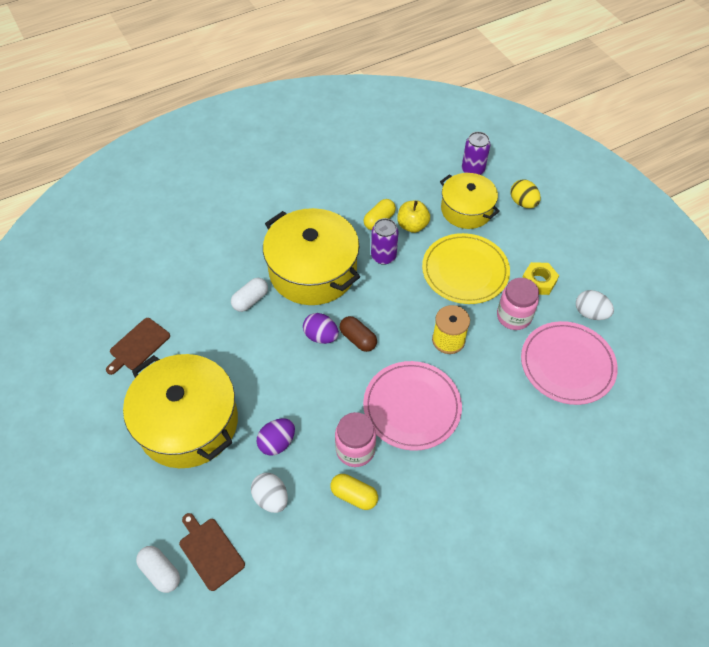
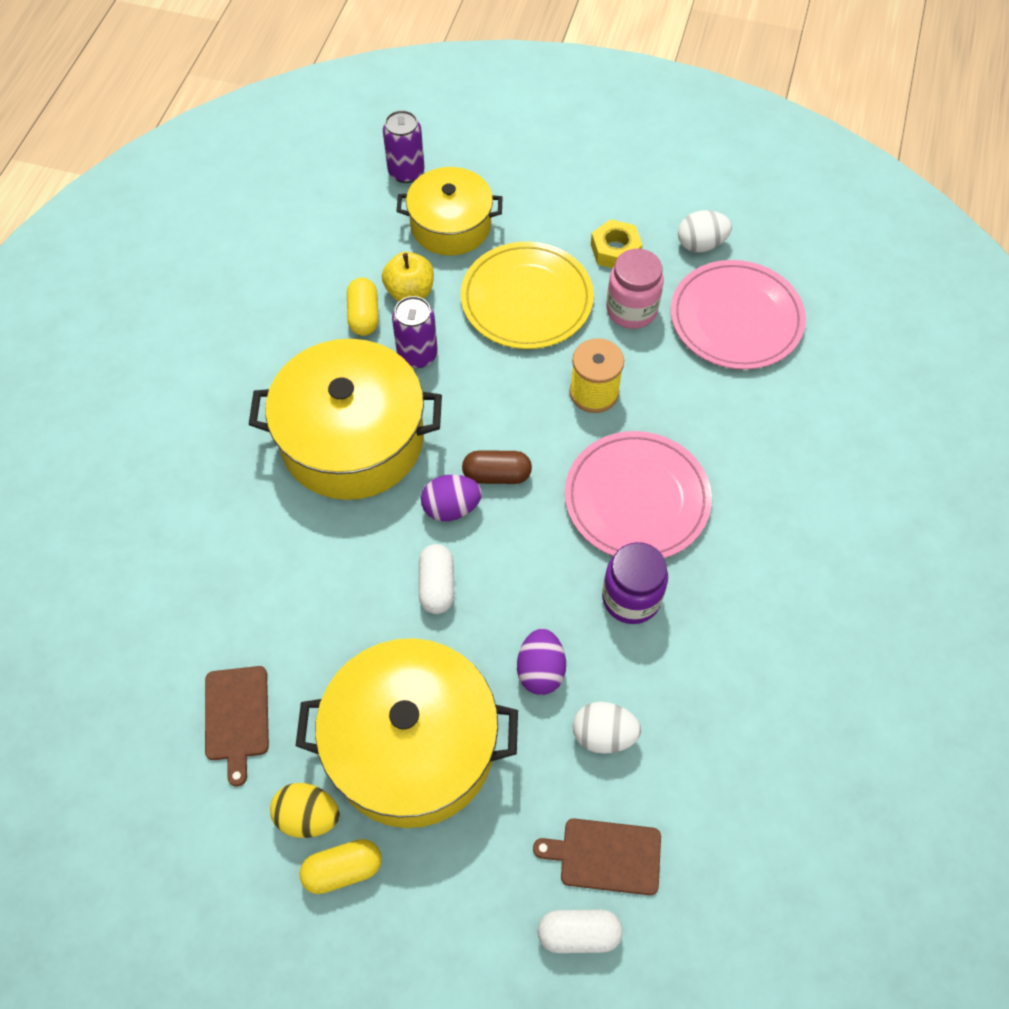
camera: 45 degrees left, 5 degrees up
(250, 300) = (317, 538): white capsule -> white capsule (437, 585)
(354, 495) = (684, 647): yellow capsule -> yellow capsule (343, 869)
(355, 450) = (631, 598): pink jar -> purple jar
(523, 203) = (504, 171): yellow egg -> yellow egg (308, 816)

